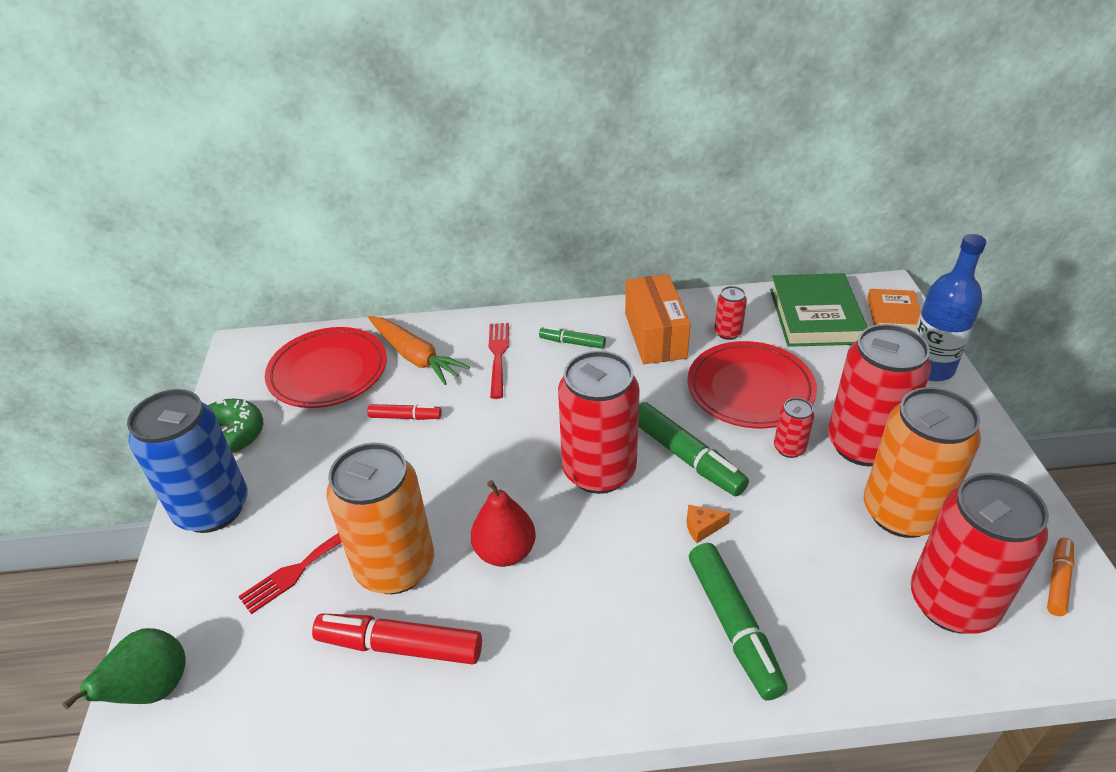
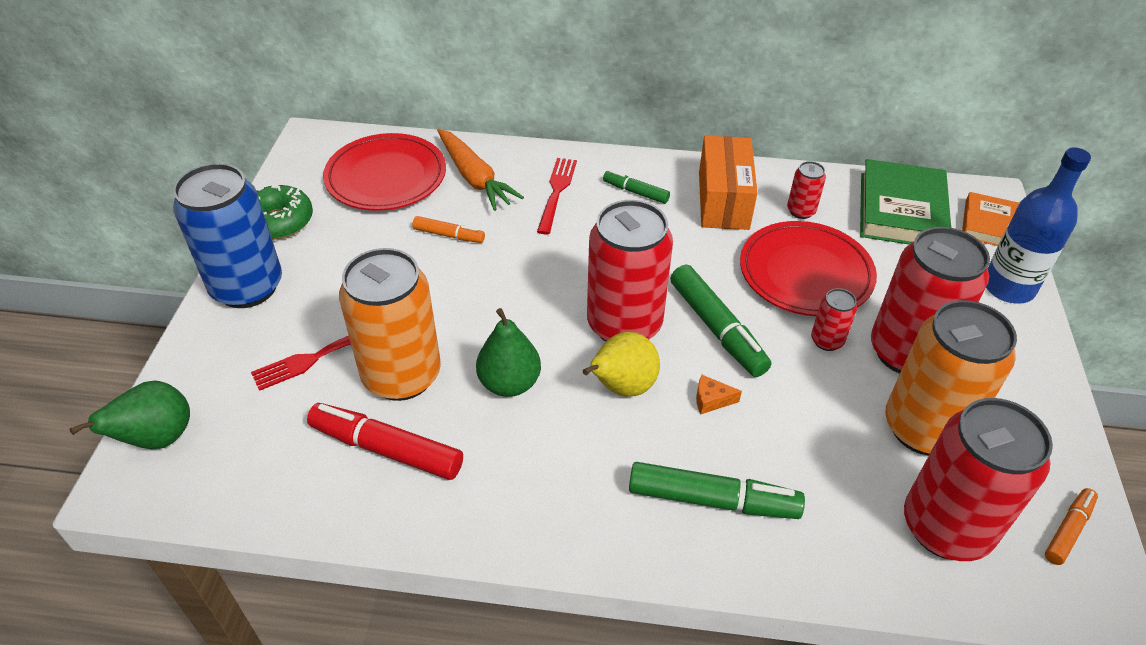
camera: 10 degrees right, 5 degrees up
(405, 417) = (449, 235): red marker -> orange marker
(505, 552) = (509, 383): red pear -> green pear
(614, 532) = (622, 387): none -> yellow pear
(733, 625) = (712, 500): green marker -> green marker turned 75 degrees counterclockwise

